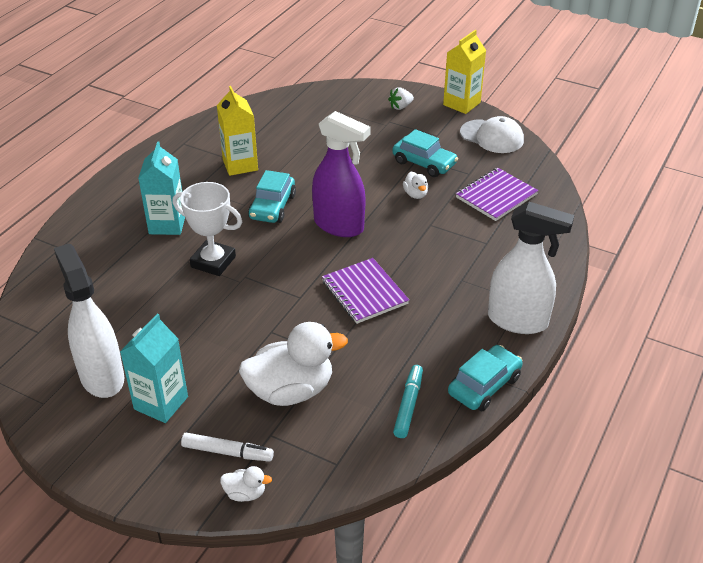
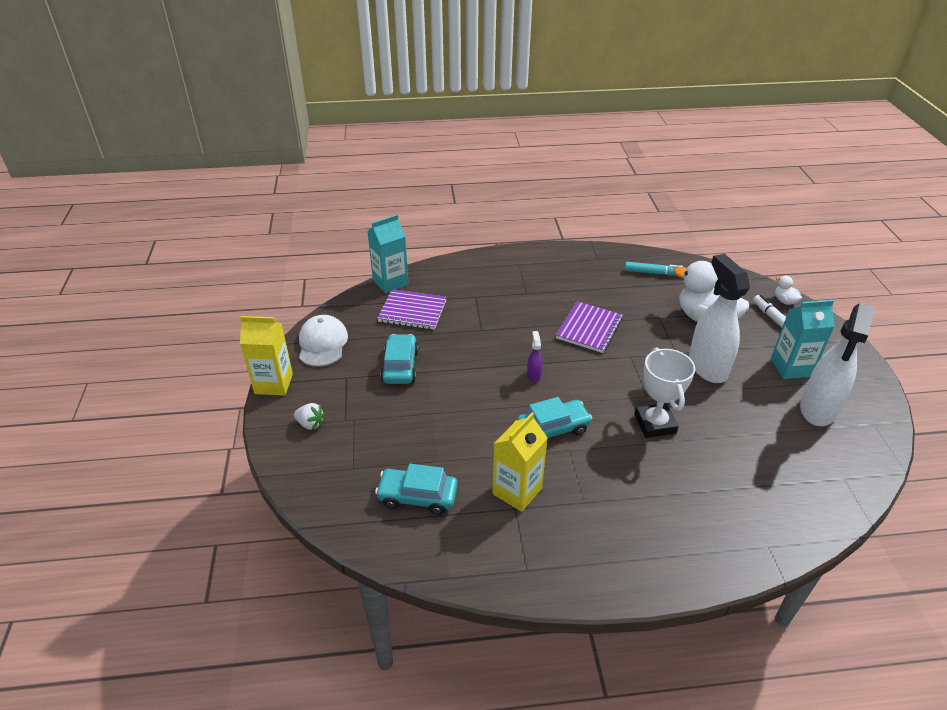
camera: 125 degrees left, 0 degrees up
(167, 224) = (651, 486): turquoise carton -> turquoise carton (390, 282)
(339, 226) = (533, 375): purple spray bottle -> purple spray bottle, size x0.41
(408, 405) = (654, 273): turquoise marker -> turquoise marker turned 150 degrees counterclockwise
(415, 194) = (450, 352): white duck -> none
(484, 385) = (605, 254): turquoise car -> turquoise car (417, 496)
(518, 321) = (538, 259): white spray bottle -> white spray bottle (707, 367)

